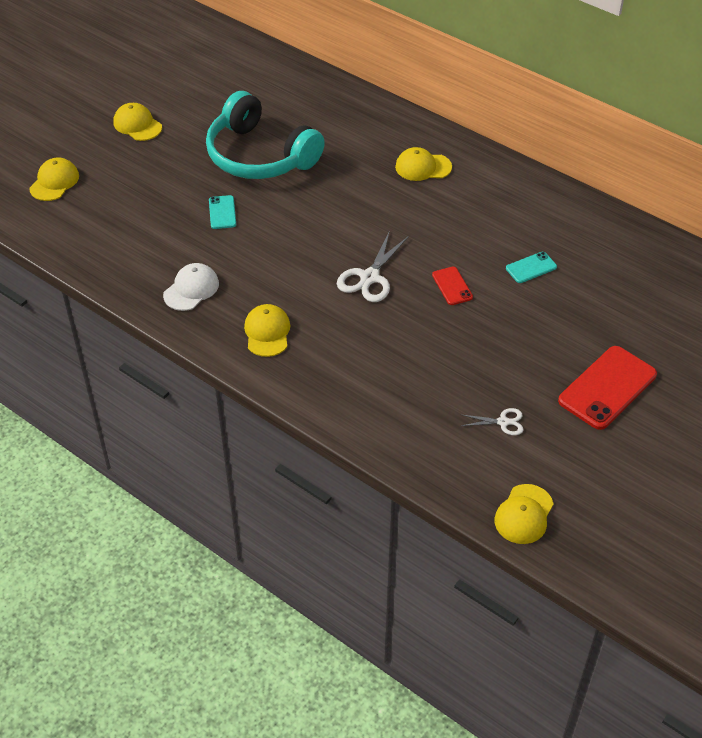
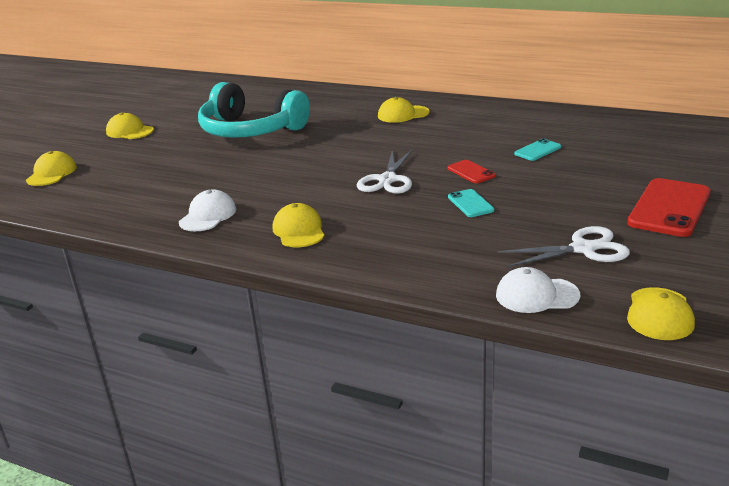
camera: 10 degrees left, 20 degrees down
(222, 212) = (225, 165): turquoise phone -> turquoise phone (470, 203)
(437, 468) = (536, 295): none -> white cap
(503, 422) = (583, 249): white scissors -> white scissors, size x1.77

